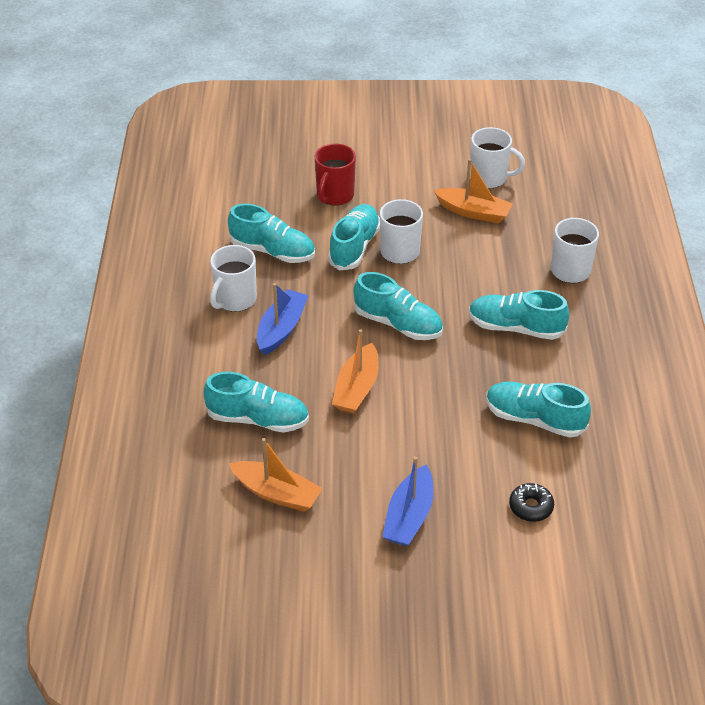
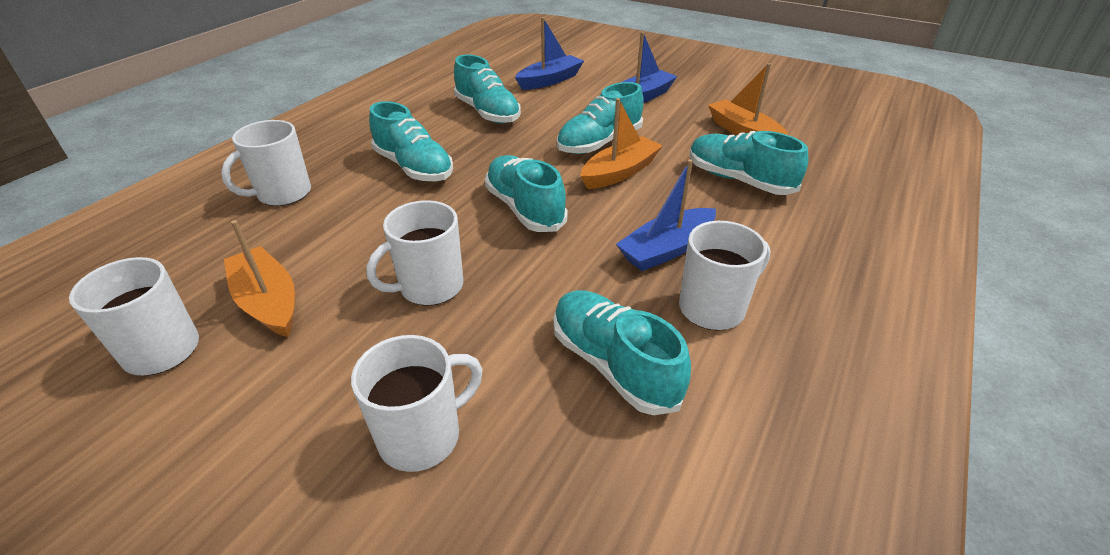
camera: 150 degrees left, 5 degrees down
(334, 195) = (422, 436): red mug -> white mug
(354, 247) = (484, 318): turquoise shoe -> turquoise shoe (599, 143)
(531, 507) = (550, 80): black donut -> blue boat

